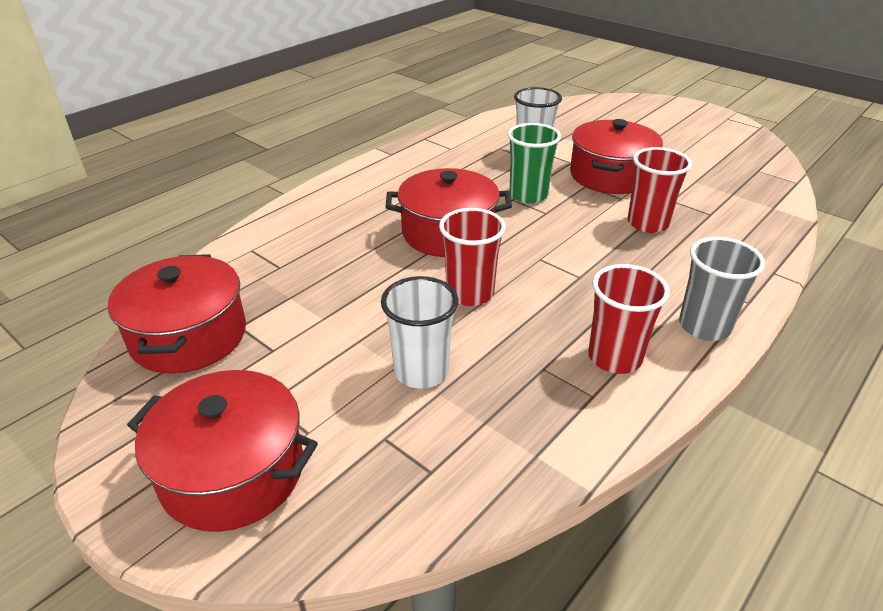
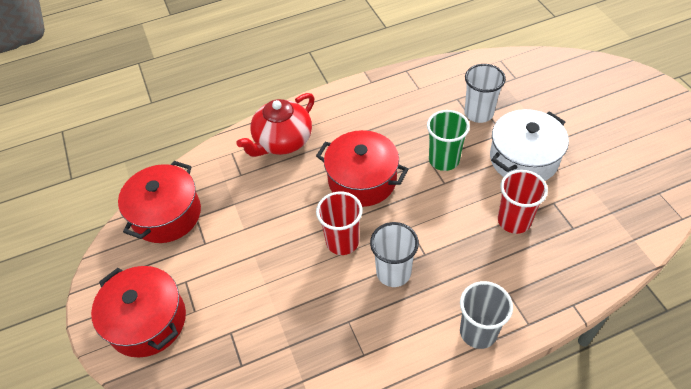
camera: 30 degrees right, 15 degrees up
(316, 223) = (282, 141): none -> red teapot
(421, 371) = (276, 294): white cup -> white cup (393, 272)
(610, 175) = (523, 159): red pot -> white pot
(614, 357) = (398, 332): red cup -> none

